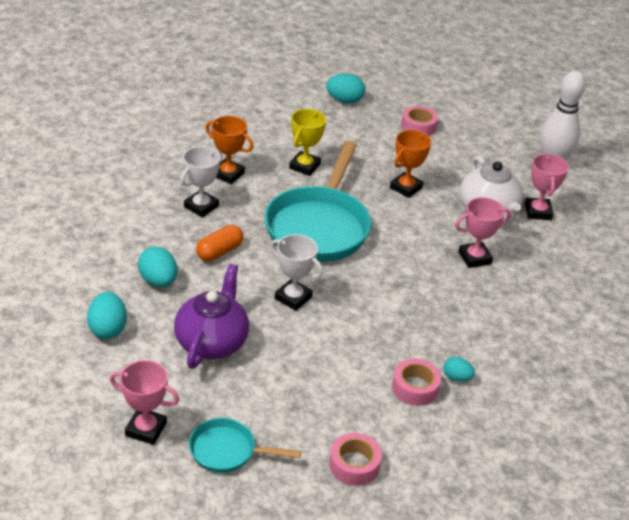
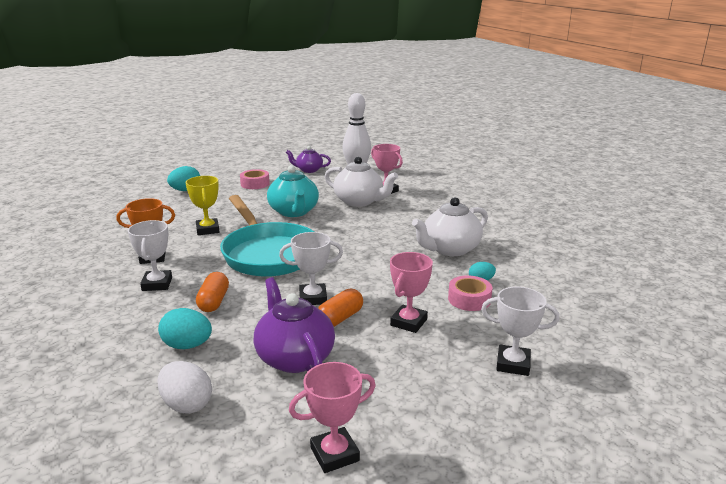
camera: 40 degrees left, 15 degrees down
(108, 329) = (187, 404): turquoise egg -> white egg
(228, 451) = (422, 419): turquoise pan -> none
(287, 331) = (340, 318): none -> orange capsule
(354, 465) = (513, 364): pink tape -> white trophy
(406, 188) = (294, 212): orange trophy -> turquoise teapot
(474, 258) = (389, 223): pink trophy -> pink trophy (408, 322)
(485, 326) = (450, 249): none -> white teapot
(499, 134) = (309, 170): none -> purple teapot

